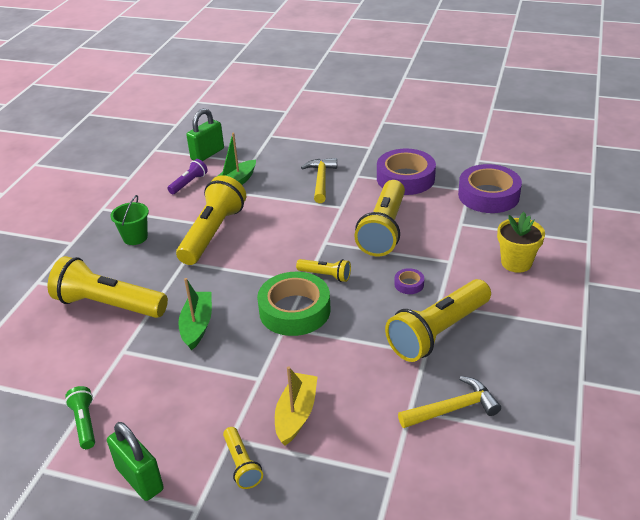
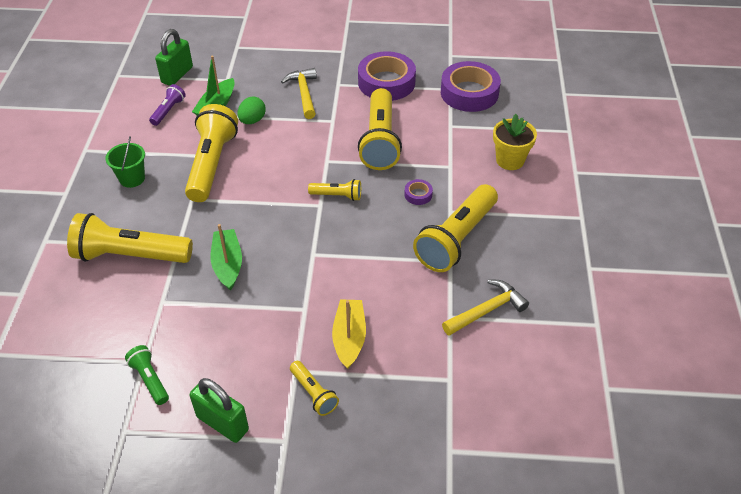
camera: 15 degrees left, 10 degrees up
(264, 199) = (252, 120): none -> green egg
(294, 310) = (318, 236): green tape -> none

